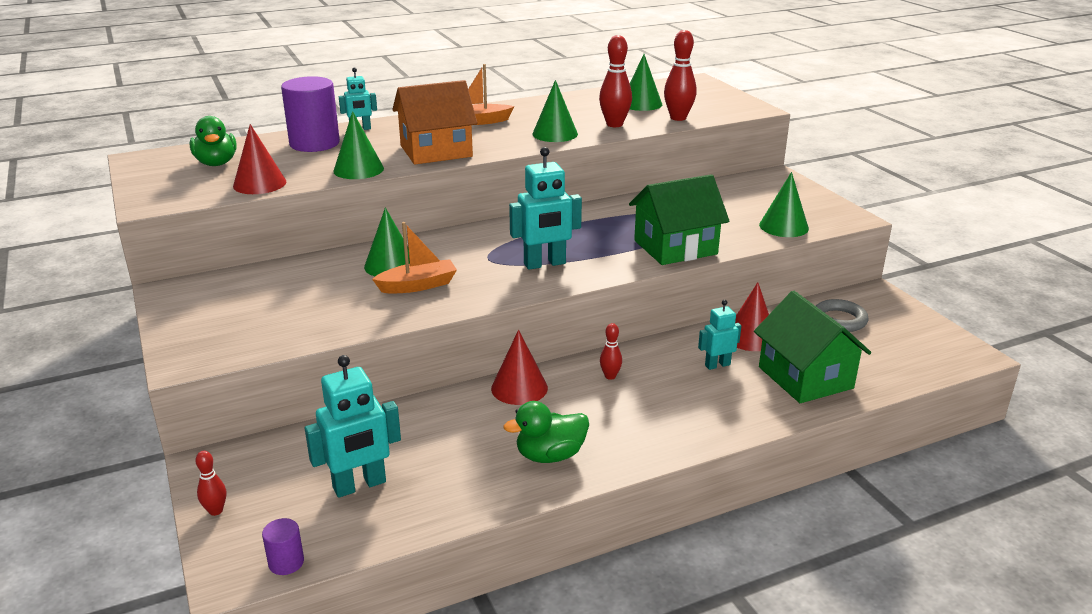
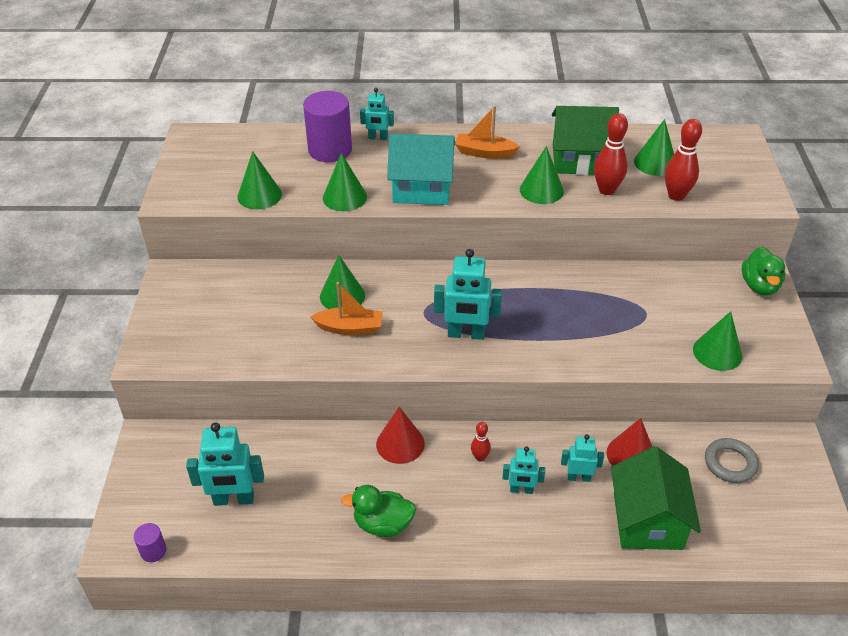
camera: 25 degrees right, 15 degrees up
(215, 511) = (132, 485): red bowling pin -> none
(216, 163) = (242, 157): green duck -> green duck (759, 286)
(259, 184) = (259, 195): red cone -> green cone
(436, 151) = (422, 188): orange house -> turquoise house
(671, 389) = (521, 490): none -> turquoise robot
(675, 247) = (594, 349): green house -> green house (580, 159)

